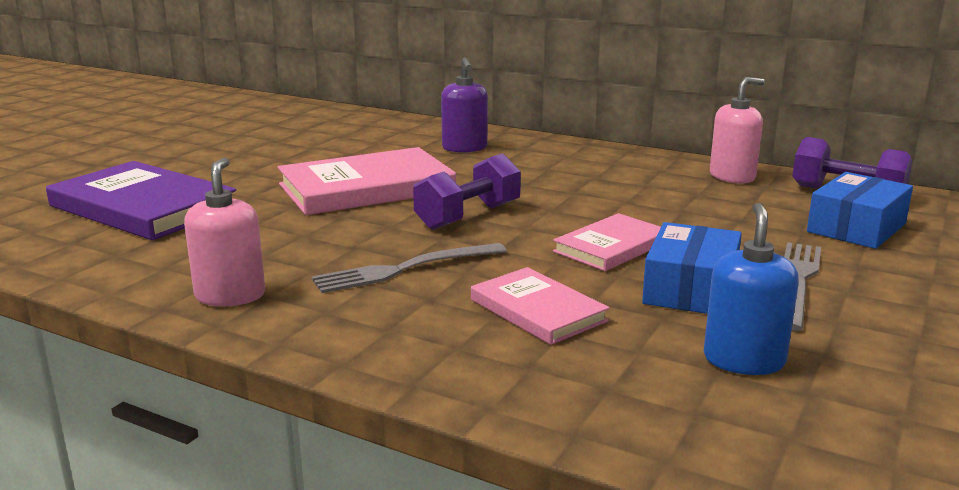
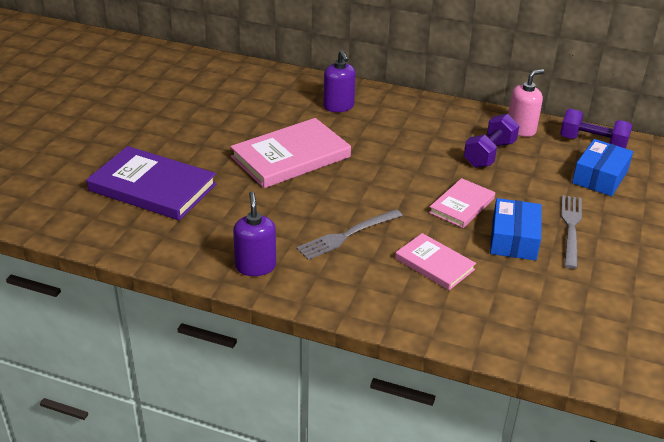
camera: 10 degrees left, 15 degrees up
(230, 295) = (255, 266): pink soap dispenser -> purple soap dispenser
(468, 216) = (367, 182): purple dumbbell -> purple dumbbell (489, 154)
(744, 360) = (550, 292): blue soap dispenser -> none

